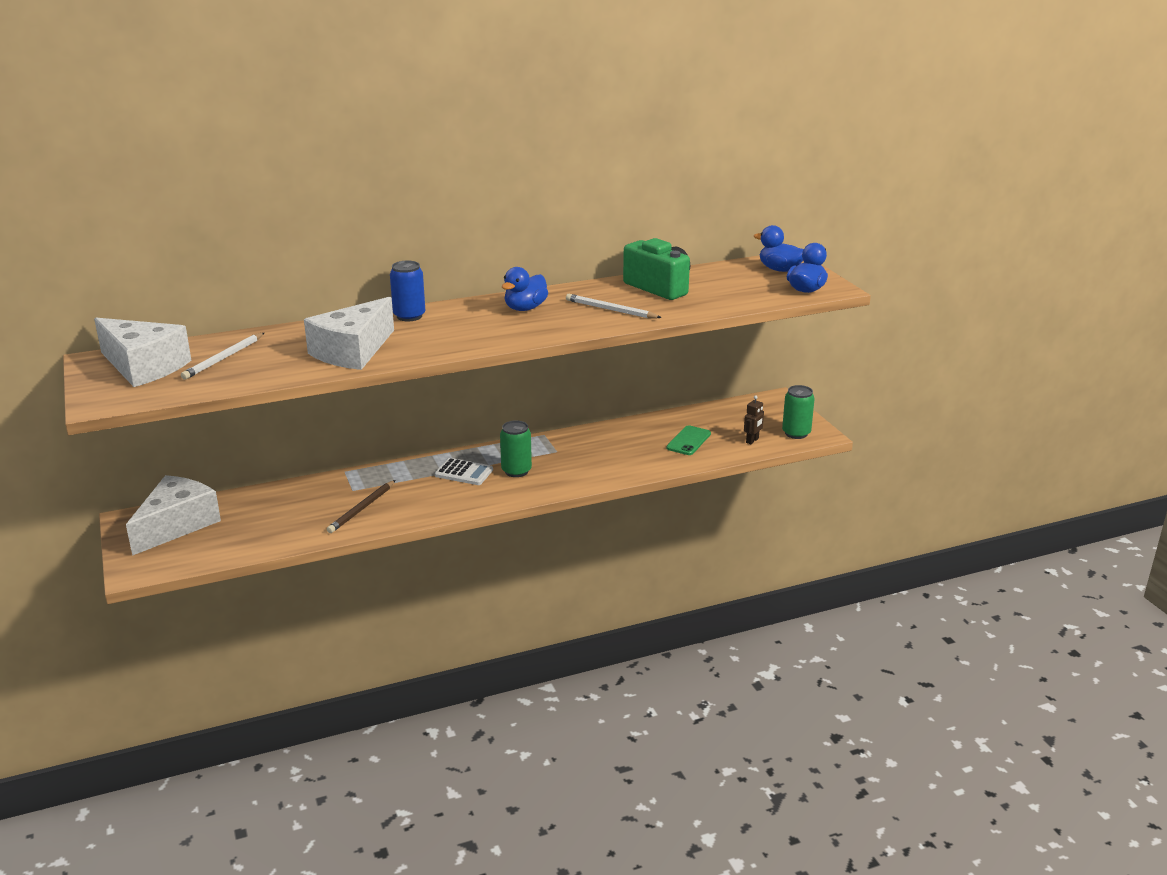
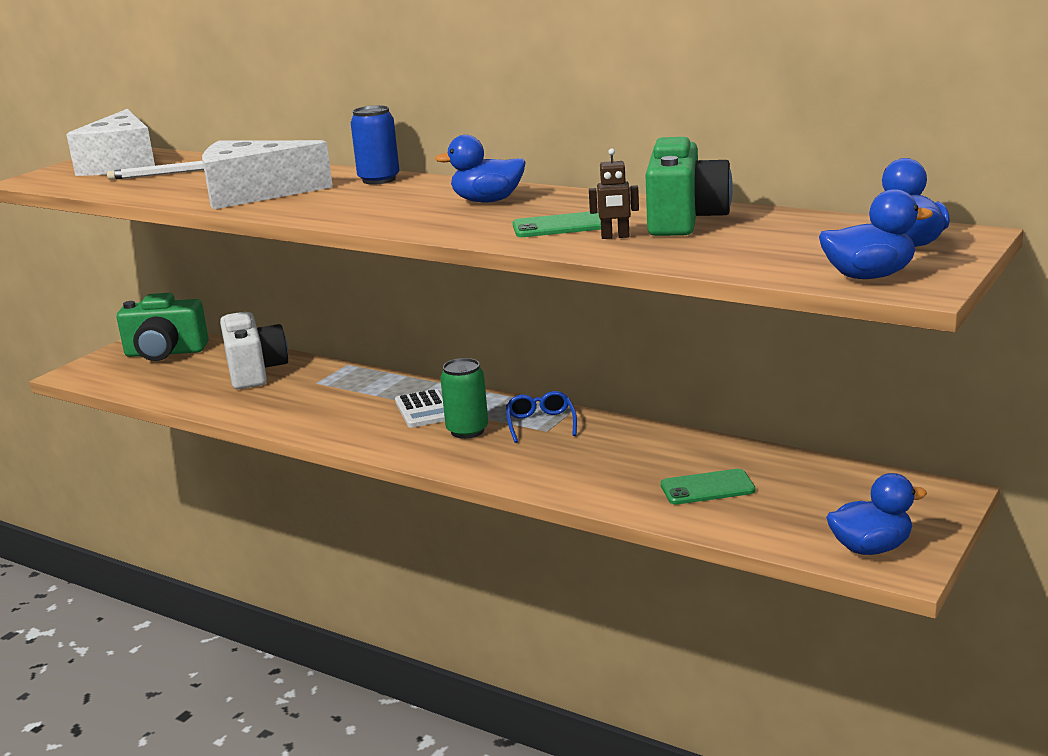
camera: 55 degrees right, 5 degrees down
(176, 525) = (165, 353): white cheese -> green camera
(289, 504) = (255, 372): none -> white camera
(362, 509) = (285, 401): brown pencil -> none
(545, 449) = (541, 423): none -> blue glasses
(610, 310) = (559, 226): white pencil -> green phone
(752, 441) = (787, 527): brown robot -> brown robot (615, 237)
(796, 433) = (871, 548): green can -> blue duck

